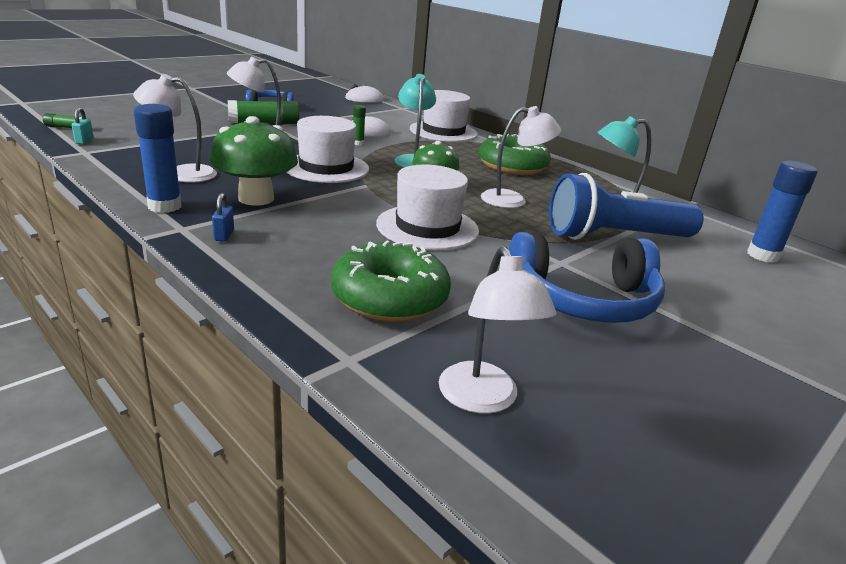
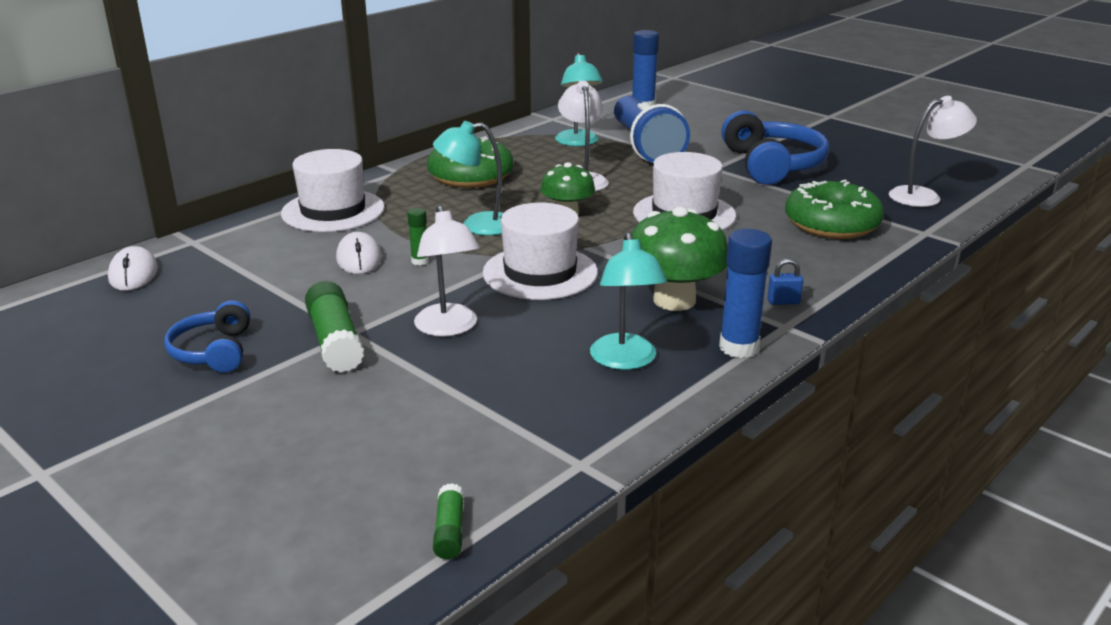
camera: 90 degrees left, 0 degrees up
(84, 141) = (524, 483): turquoise padlock -> none
(181, 174) = (625, 361): white lamp -> turquoise lamp

